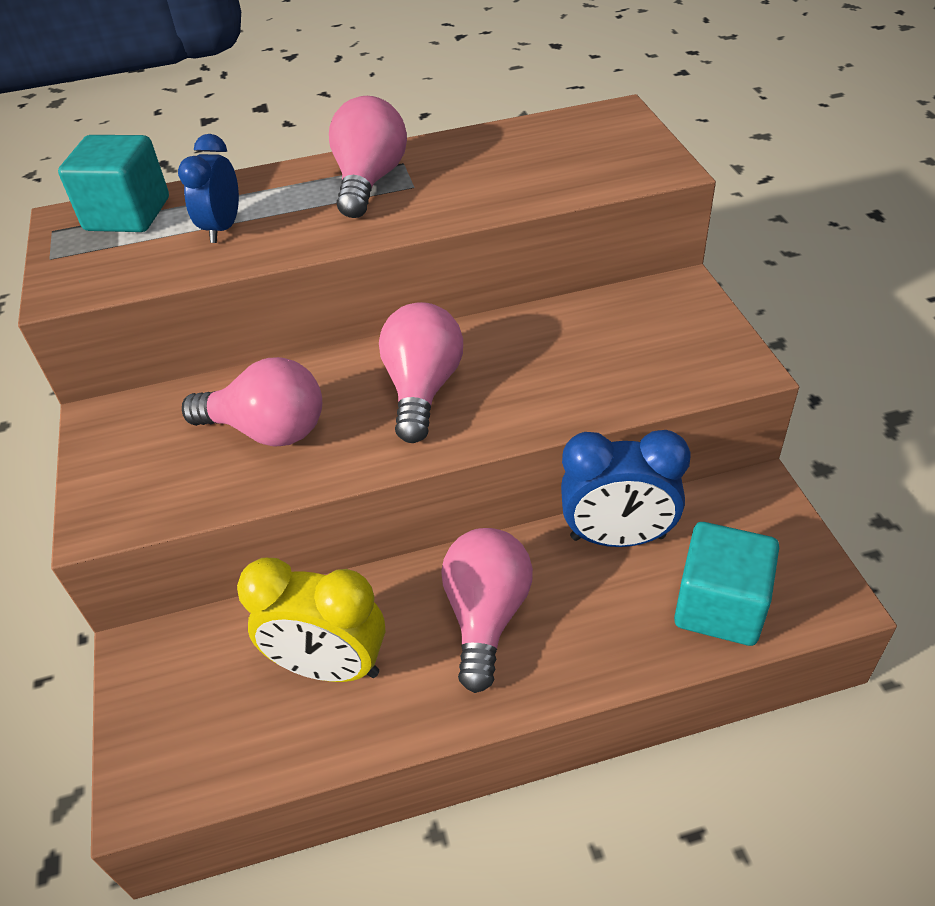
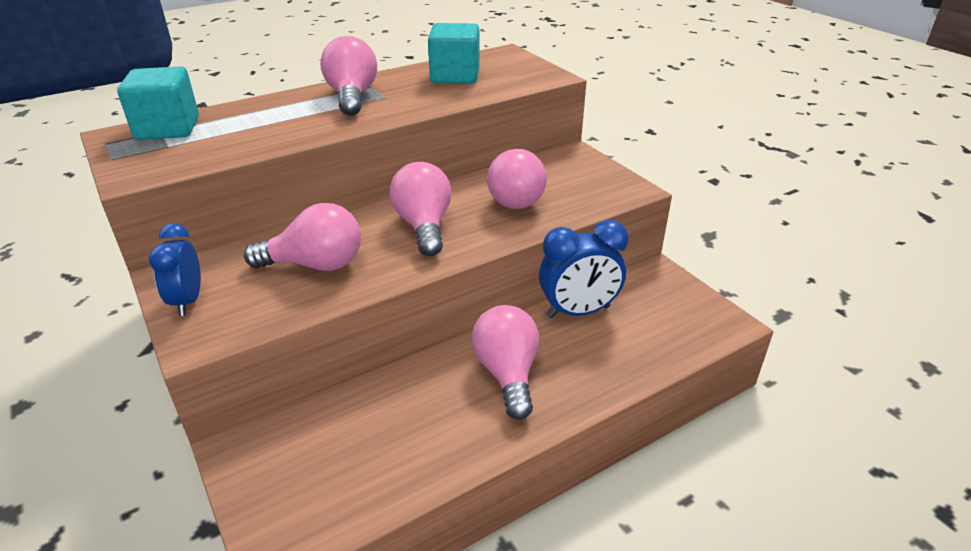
camera: 20 degrees left, 10 degrees down
(223, 228) = (251, 130): blue clock -> blue clock (188, 301)
(330, 666) = (402, 428): yellow clock -> none
(561, 358) = (513, 198): none -> pink light bulb
(719, 606) = (662, 339): turquoise cube -> turquoise cube (455, 76)

